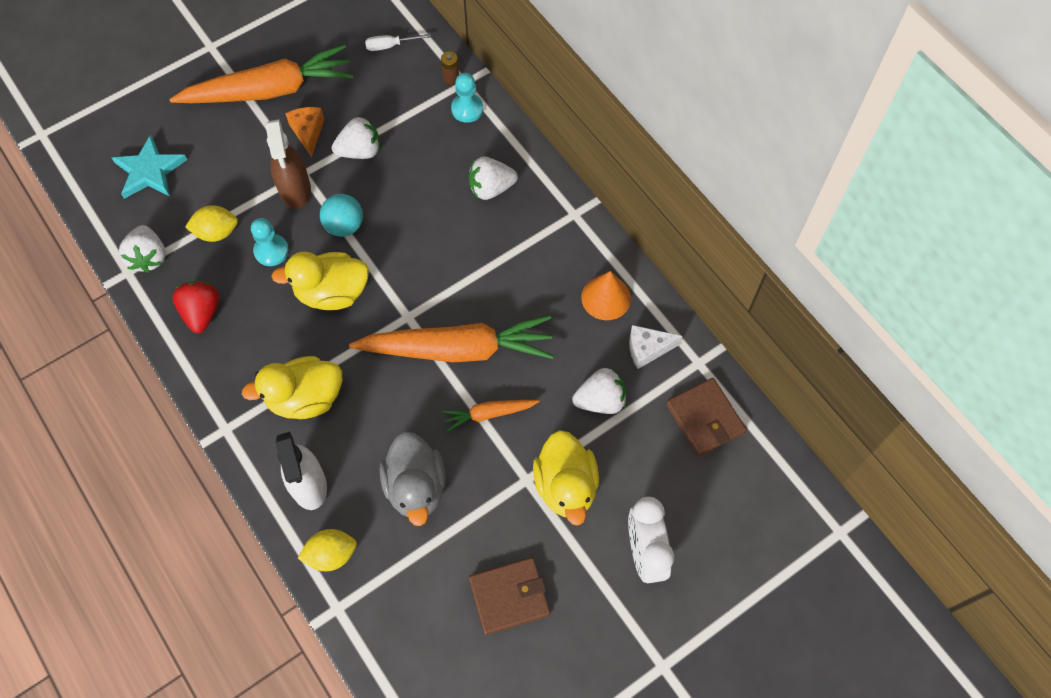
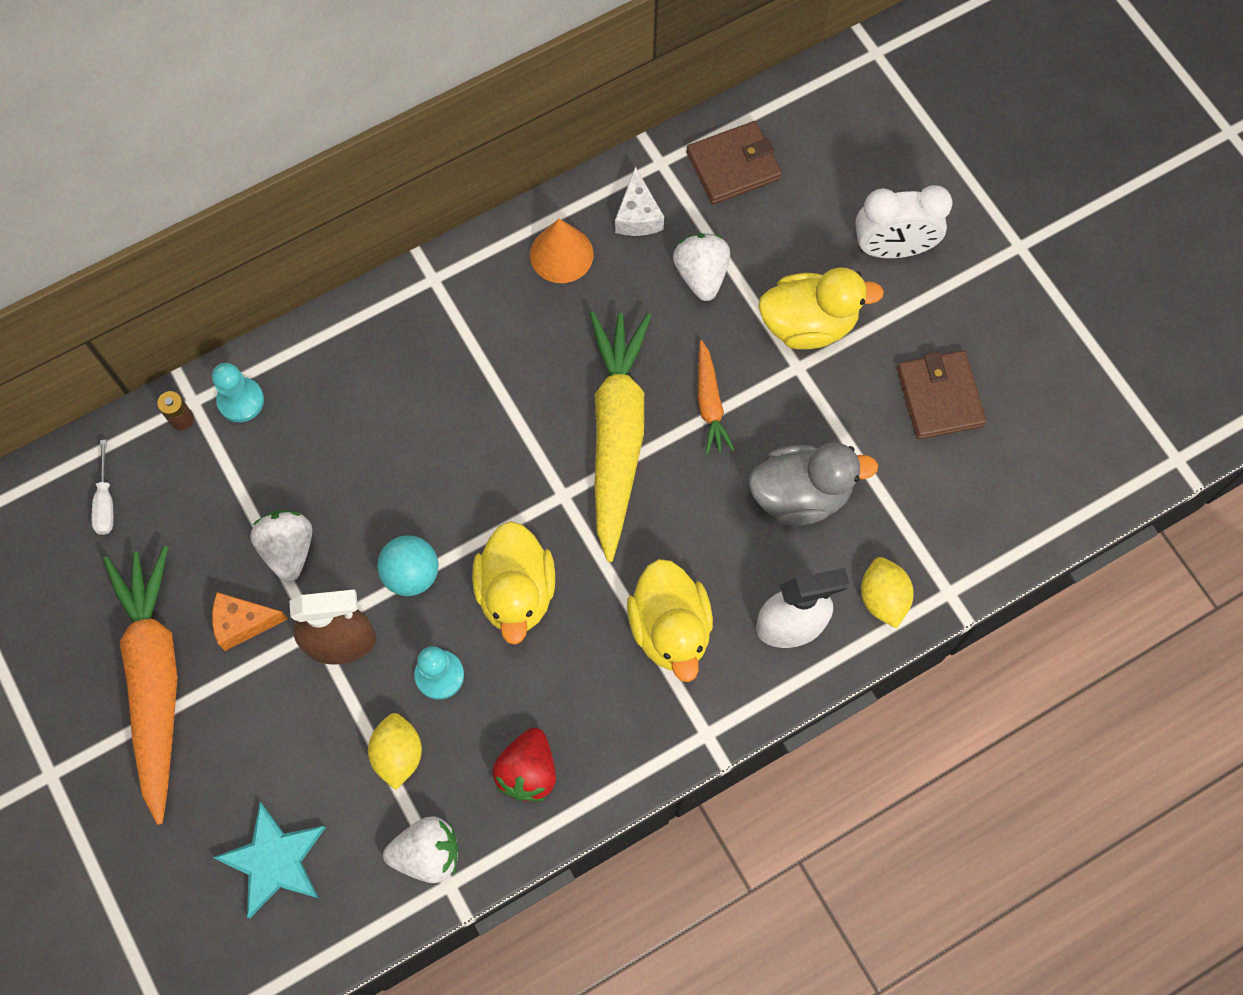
camera: 85 degrees left, 5 degrees up
(202, 312) = (528, 771): red strawberry -> red strawberry turned 75 degrees counterclockwise
(458, 349) = (617, 434): orange carrot -> yellow carrot
(491, 188) = (378, 378): white strawberry -> none

